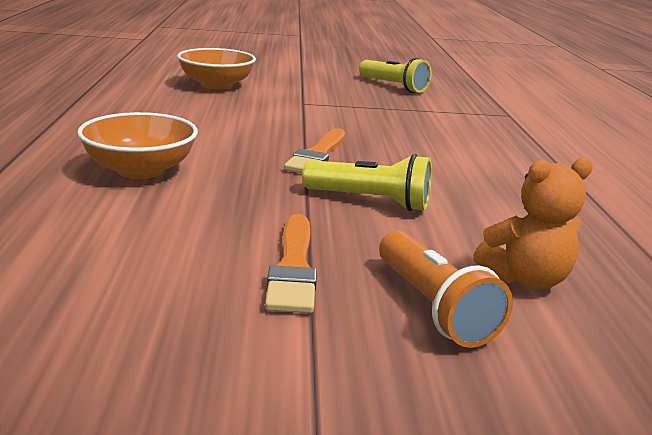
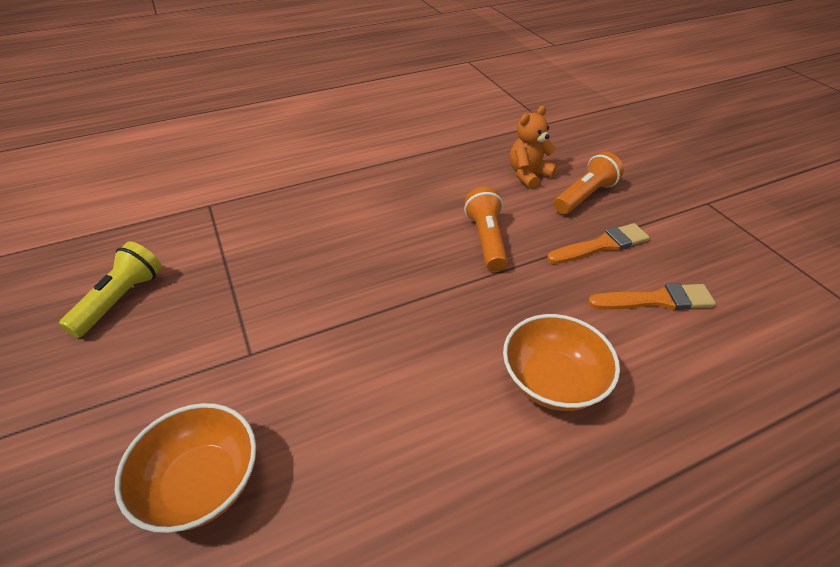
camera: 110 degrees left, 20 degrees up
(318, 155) = (419, 288): orange brush -> orange brush (655, 300)
(370, 201) = (486, 239): yellow flashlight -> orange flashlight
(525, 279) = (528, 175): orange teddy bear -> orange teddy bear turned 90 degrees counterclockwise

